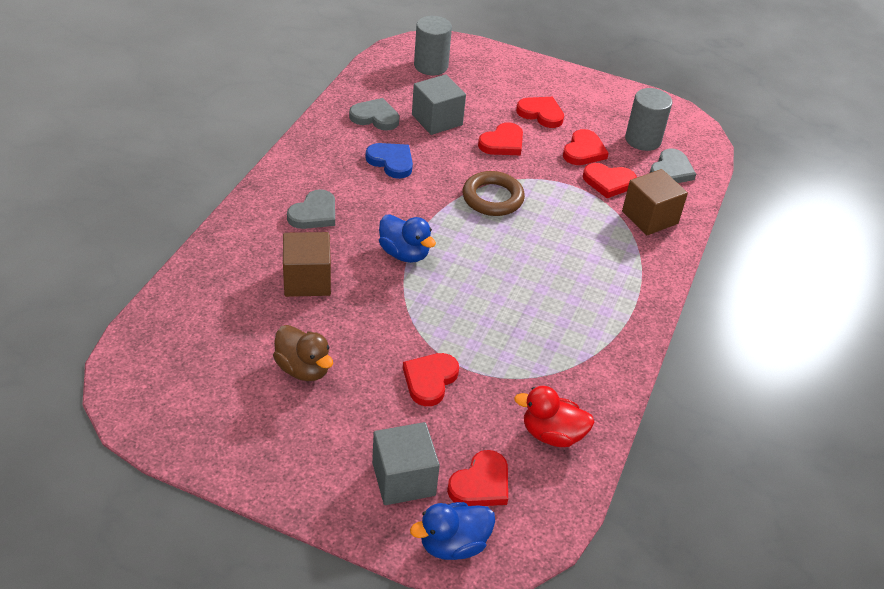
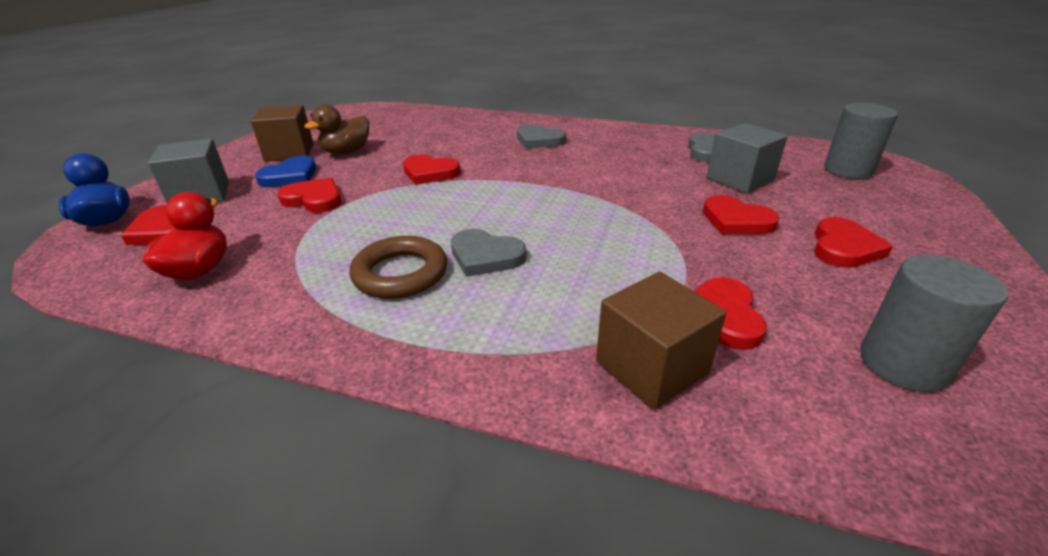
camera: 90 degrees right, 10 degrees down
(307, 280) = (451, 144): brown cube -> brown cube (289, 152)
(391, 162) = (639, 163): blue heart -> blue heart (290, 176)
(404, 253) = (495, 177): blue duck -> none
(492, 198) = (613, 218): brown ring -> brown ring (400, 273)
(583, 151) = (787, 289): red heart -> red heart (430, 173)
(671, 170) = (833, 407): grey heart -> grey heart (485, 256)

